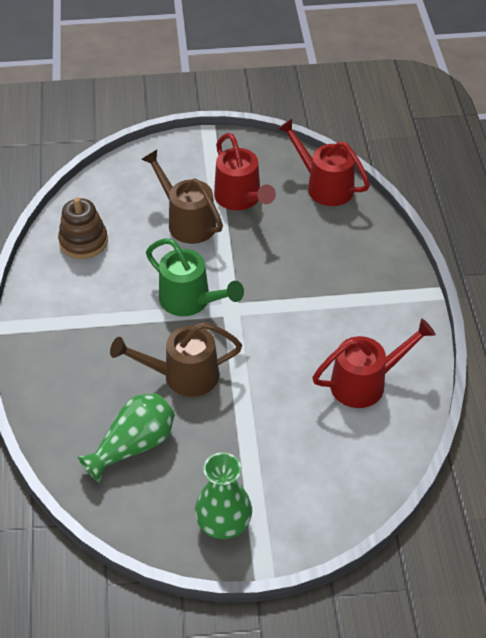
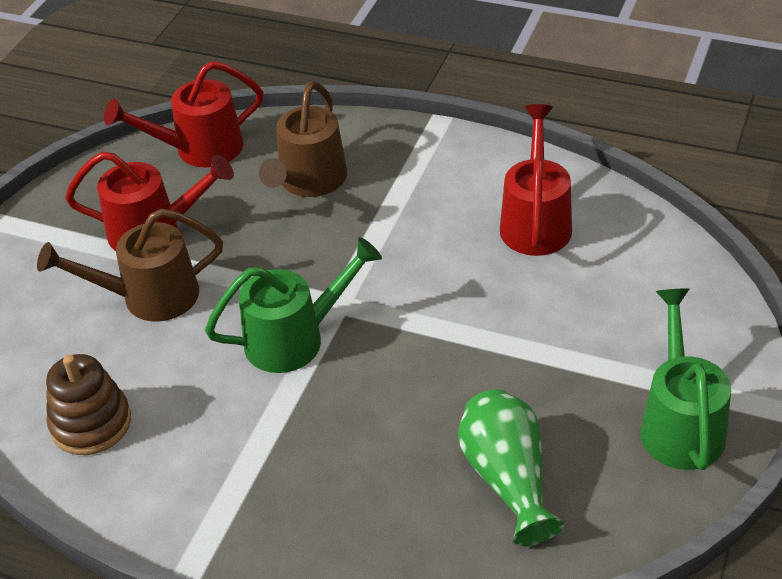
camera: 60 degrees left, 5 degrees down
(182, 376) = (419, 389): brown watering can -> brown watering can (308, 182)
(223, 523) = (680, 423): green vase -> green watering can

